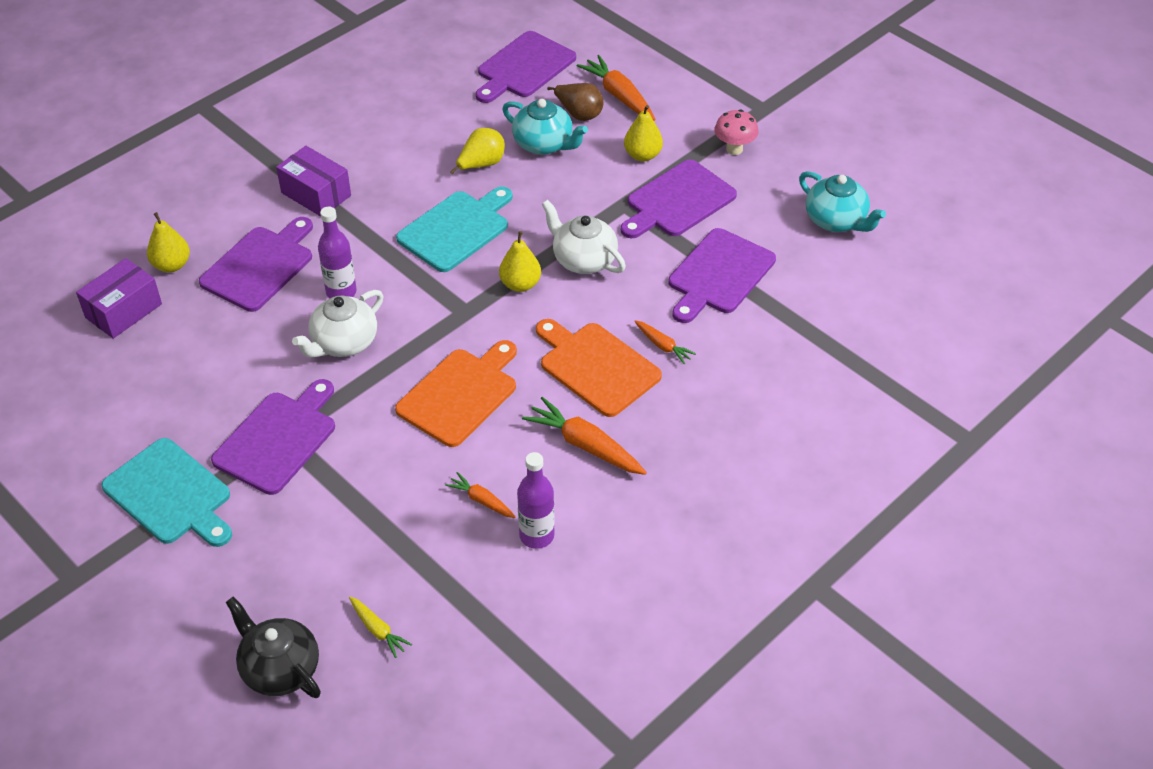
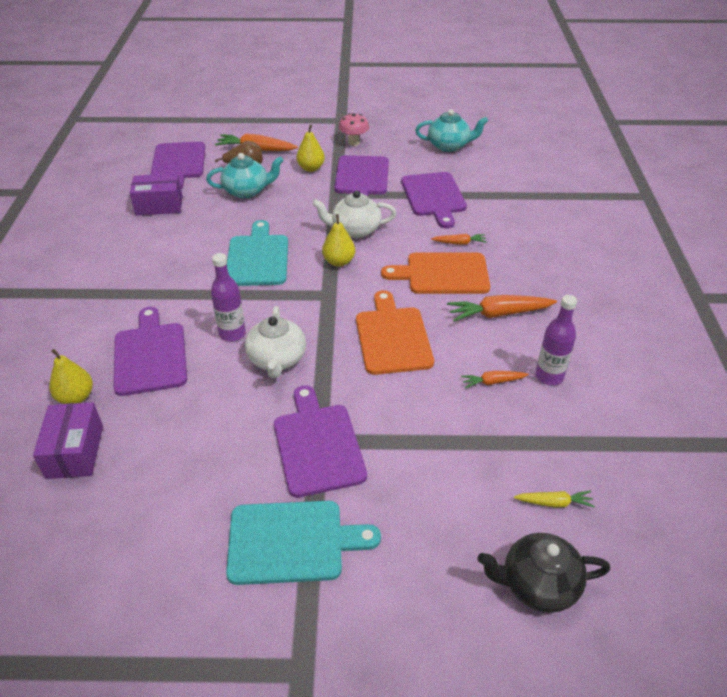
camera: 45 degrees left, 5 degrees down
(316, 194) = (132, 292): purple box -> purple box (159, 205)
(481, 165) = (223, 219): yellow pear -> none

